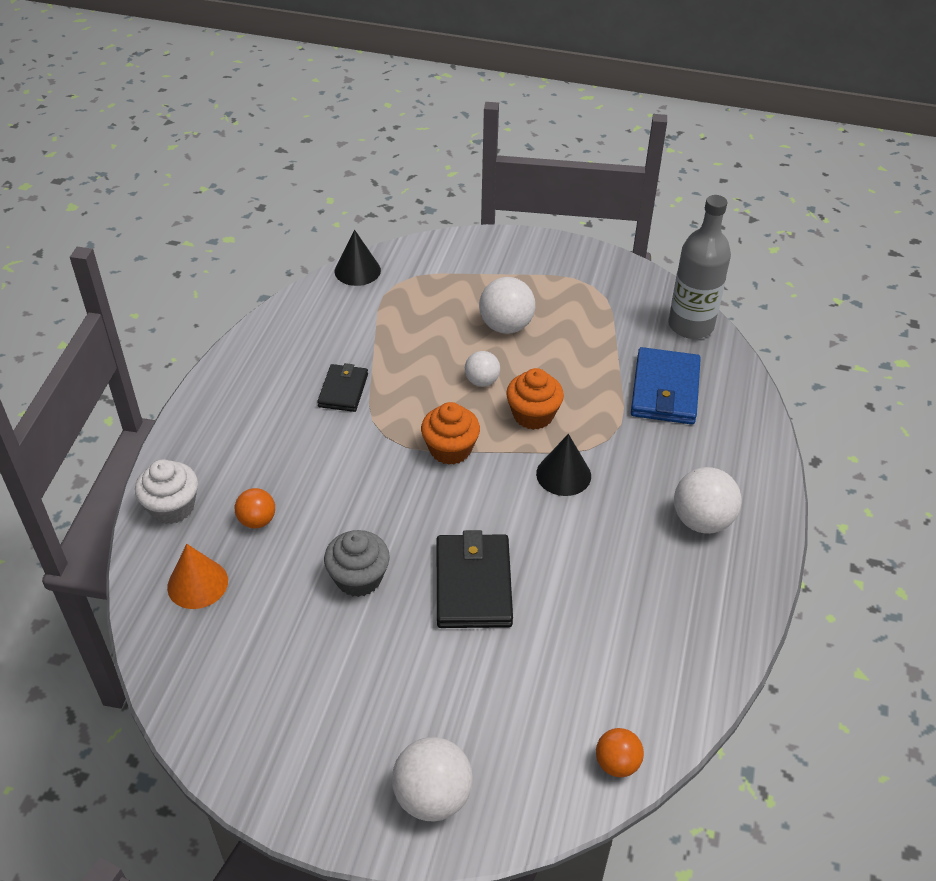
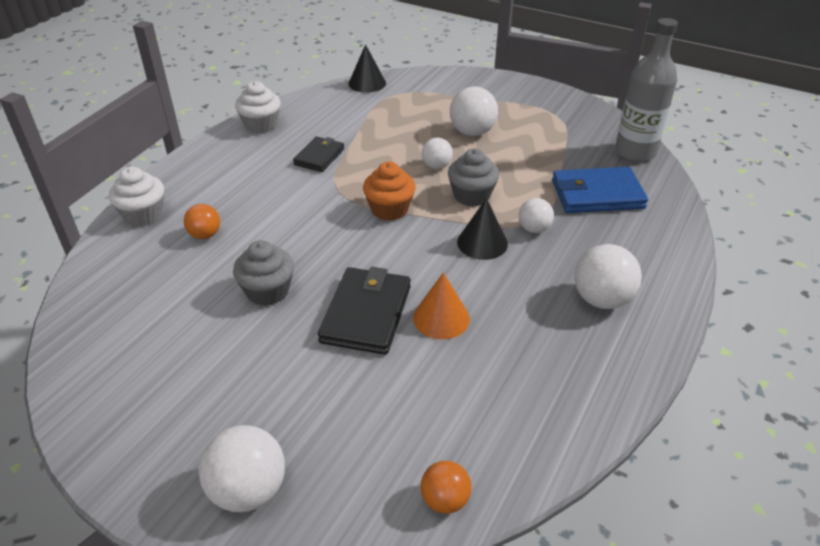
camera: 15 degrees right, 5 degrees down
(197, 584) = (133, 272): orange cone -> orange cone (441, 318)
(254, 355) = (261, 125): none -> white cupcake
(533, 415) = (471, 195): orange cupcake -> grey cupcake
(612, 447) = (534, 229): none -> white ball
(665, 390) = (597, 194): blue wallet -> blue wallet turned 60 degrees clockwise

